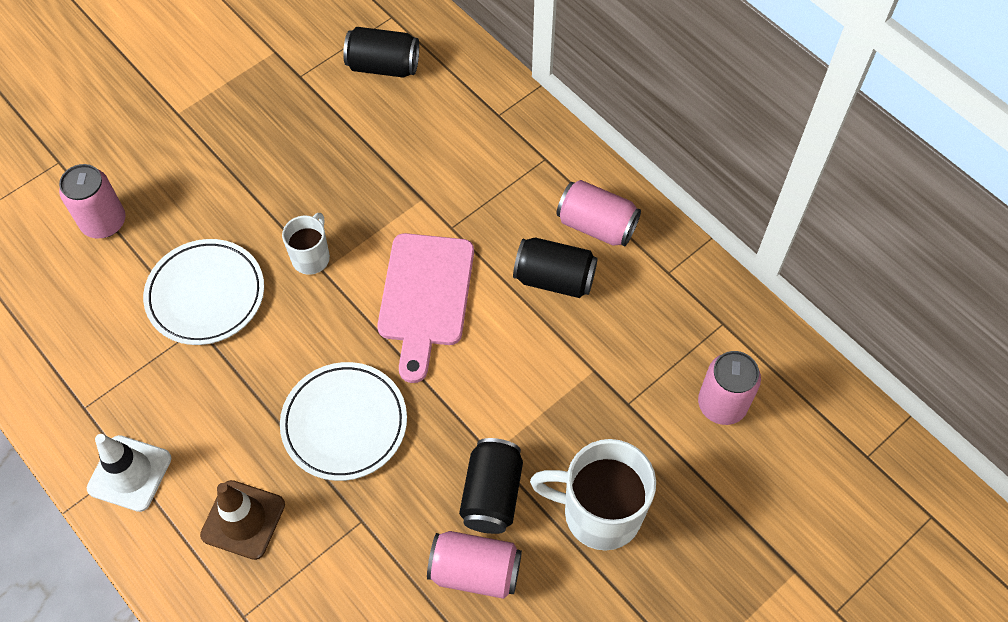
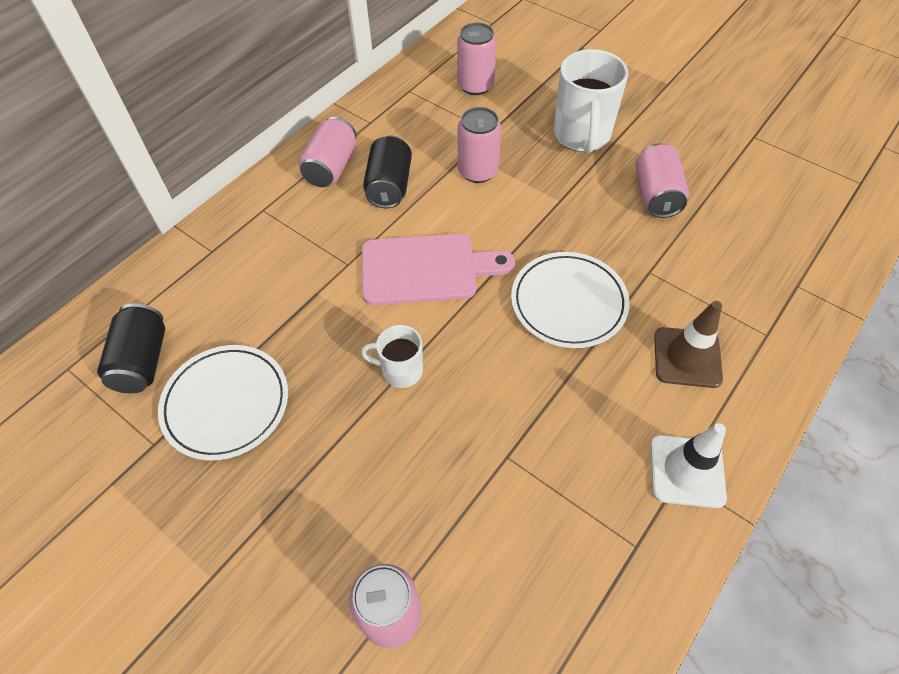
camera: 100 degrees left, 5 degrees down
(206, 295) = (466, 460): white plate -> white plate (226, 404)
(492, 494) = (592, 195): black can -> none
(559, 375) = (478, 171): none -> pink can

